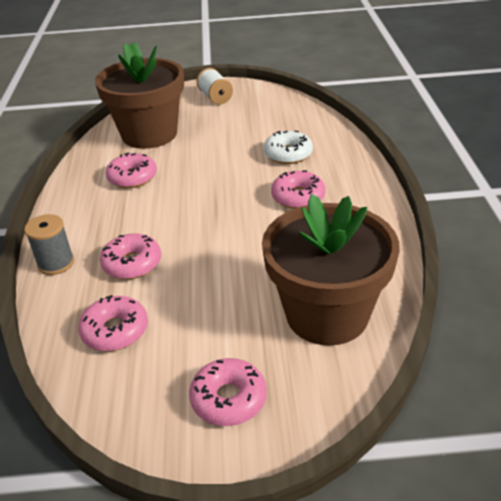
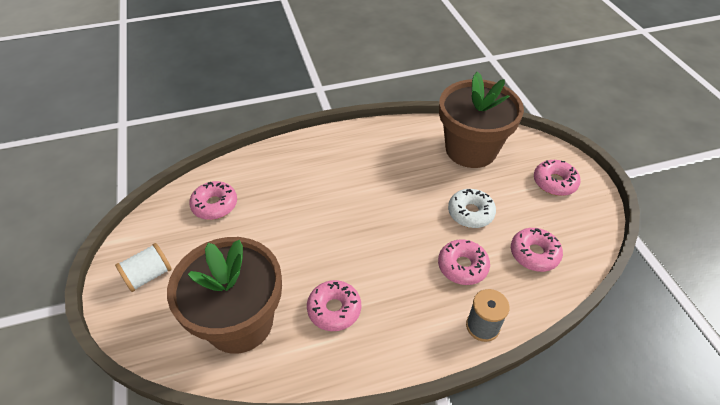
camera: 105 degrees left, 10 degrees up
(288, 154) = (280, 192): white donut -> white donut (470, 213)
(298, 197) = (347, 177): pink donut -> pink donut (215, 205)

